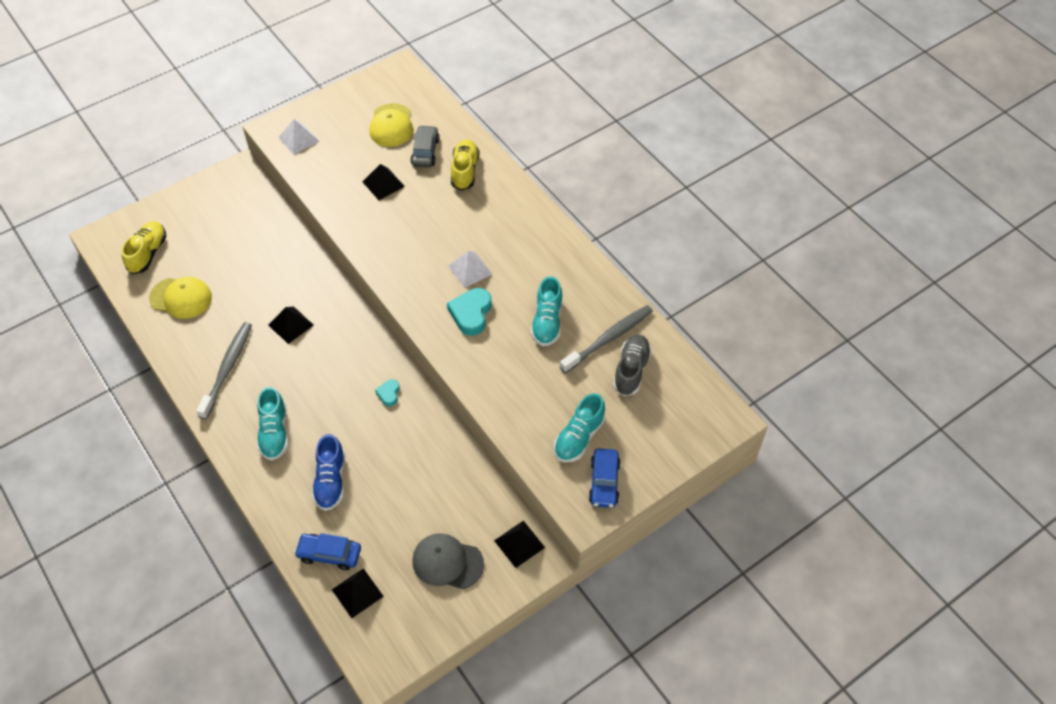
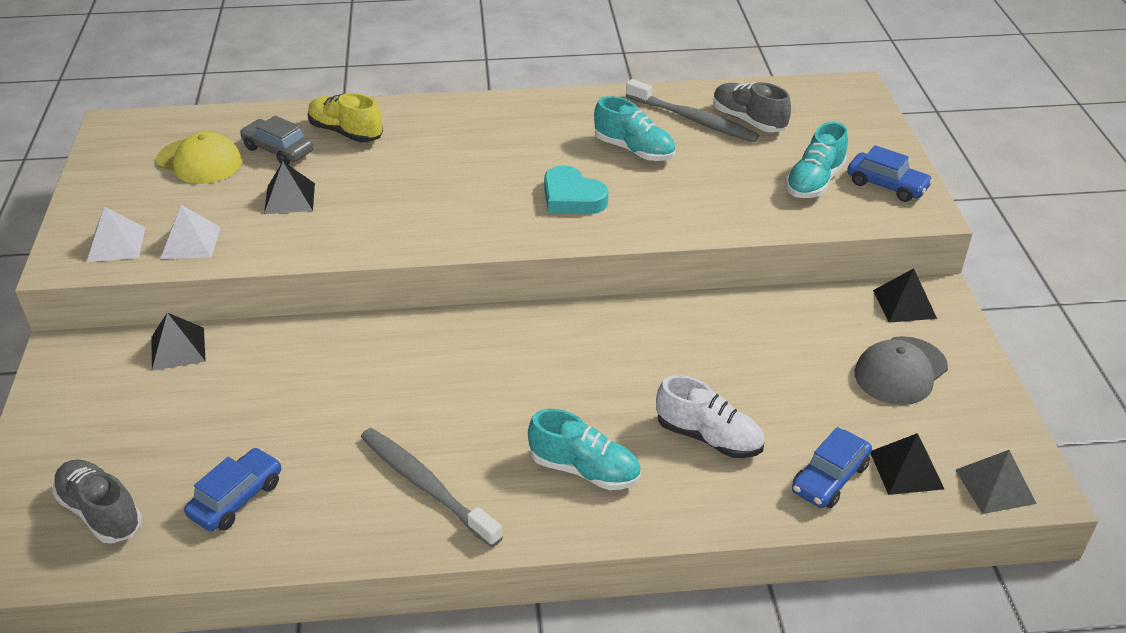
camera: 60 degrees left, 15 degrees down
(148, 253) = (101, 512): yellow shoe -> grey shoe
(181, 298) = (236, 498): yellow cap -> blue car
(291, 325) = (408, 391): black pyramid -> black pyramid (178, 348)
(330, 481) = (708, 437): blue shoe -> white shoe
(368, 646) = (995, 486): none -> grey pyramid
(389, 394) = (606, 336): turquoise heart -> none
(470, 269) = (503, 177): white pyramid -> white pyramid (190, 242)
(579, 437) = (814, 182): turquoise shoe -> turquoise shoe turned 60 degrees clockwise
(609, 339) = (693, 120): grey toothbrush -> grey toothbrush turned 135 degrees clockwise

